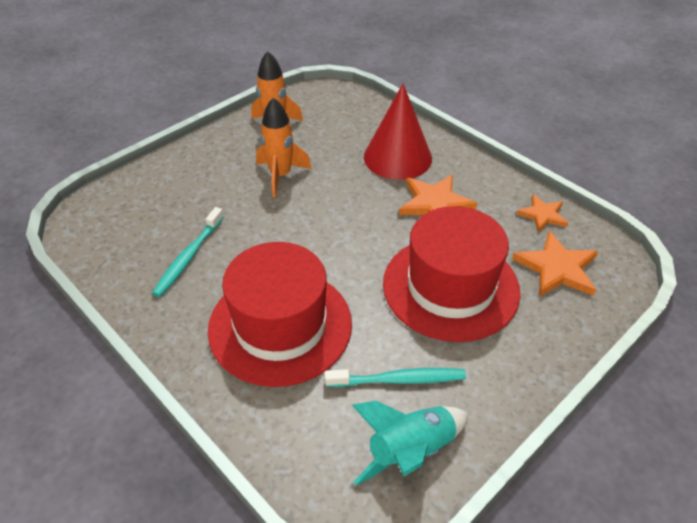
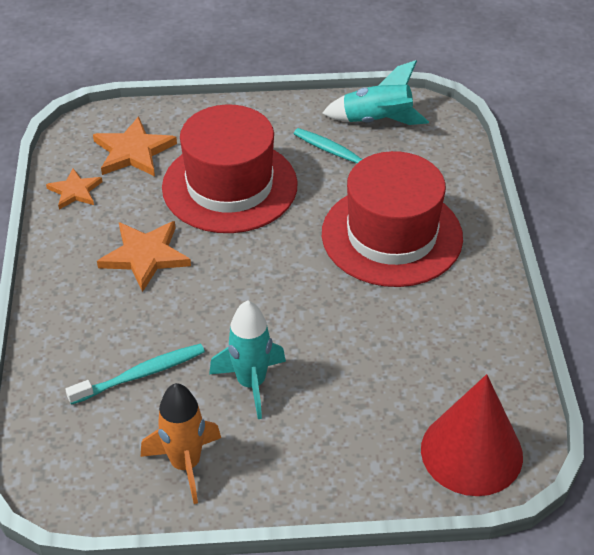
camera: 140 degrees left, 0 degrees up
(189, 256) = (422, 343): turquoise toothbrush -> turquoise toothbrush (140, 375)
(280, 176) = (251, 383): orange rocket -> turquoise rocket
(397, 157) = (108, 327): red cone -> red cone (471, 452)

